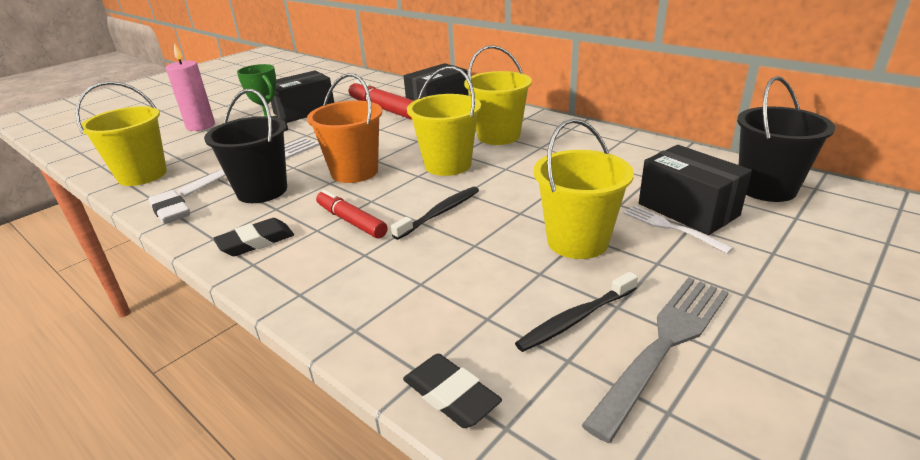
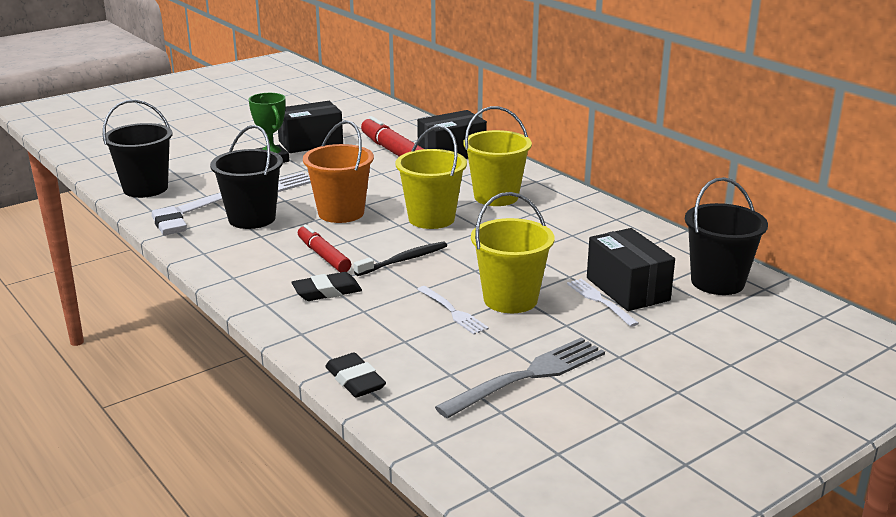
camera: 10 degrees right, 5 degrees down
(142, 175) = (145, 188): yellow bucket -> black bucket
(200, 126) = (203, 145): pink candle -> none
(256, 242) = (238, 261): black eraser -> black eraser (327, 291)
(523, 267) = (453, 312): none -> white fork
(576, 319) = (472, 351): black toothbrush -> none

